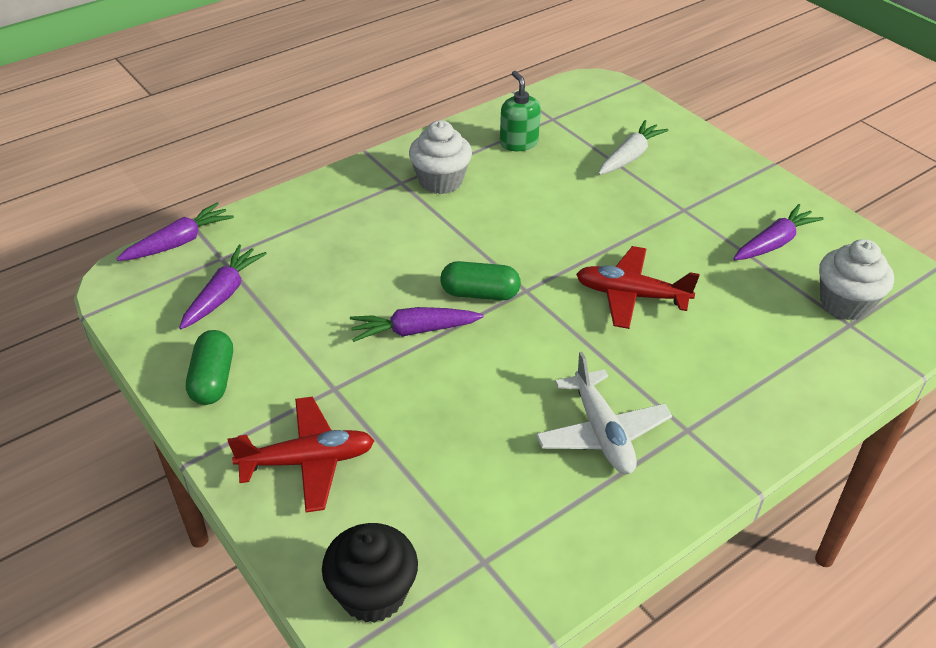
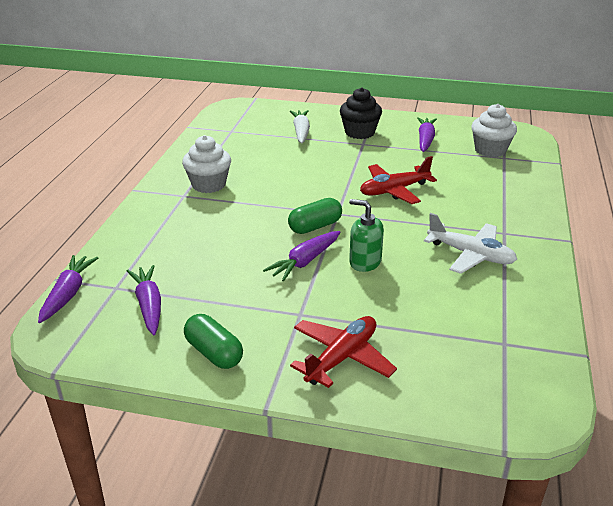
camera: 40 degrees left, 10 degrees down
(373, 593) = (476, 395): black cupcake -> black cupcake (359, 132)
(518, 143) = (228, 149): green soap dispenser -> green soap dispenser (364, 262)

